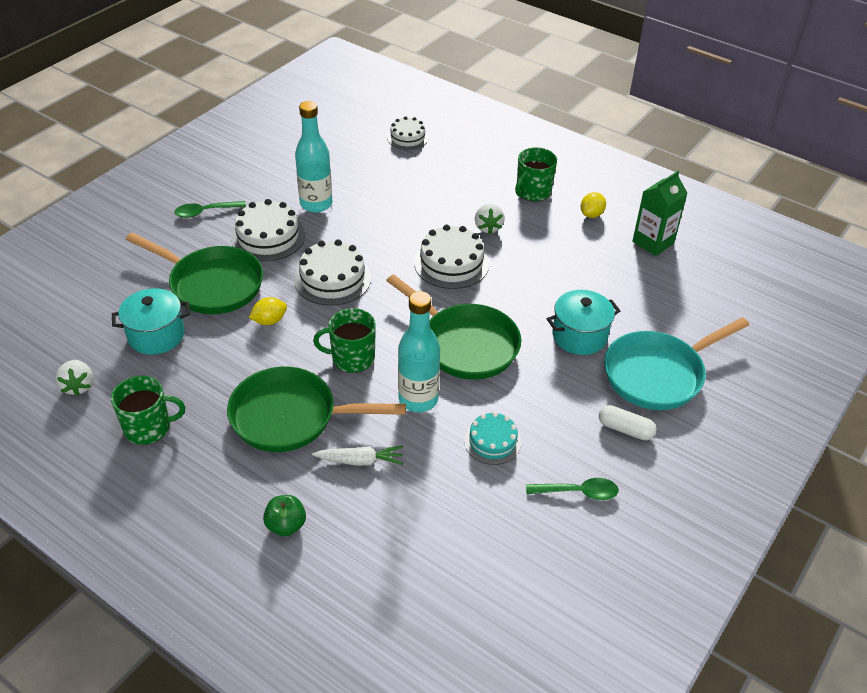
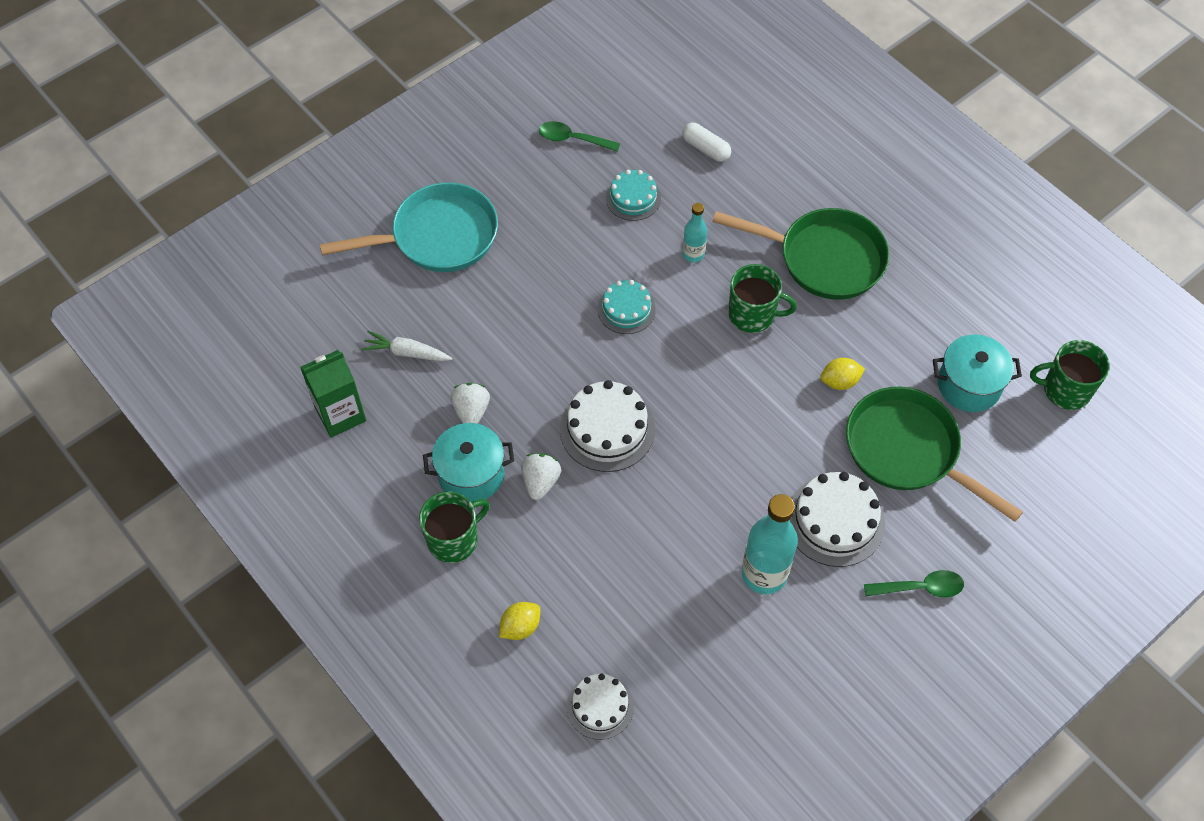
camera: 165 degrees left, 15 degrees up
(78, 386) = (1045, 334): white strawberry -> white strawberry (471, 411)
(148, 428) = (966, 272): green mug -> green mug (1065, 390)
(286, 525) = (836, 158): green apple -> none
(332, 279) = (759, 431): white cake -> none
(360, 461) = (762, 202): white carrot -> white carrot (406, 353)
(418, 399) = (693, 254): turquoise bottle -> turquoise bottle, size x0.54
(465, 344) = (626, 309): green pan -> turquoise cake
(579, 336) = (497, 296): turquoise pot -> turquoise pot (471, 474)
(591, 214) = (393, 479): yellow lemon -> yellow lemon (520, 627)
(625, 429) = (502, 186): white capsule -> white capsule (705, 149)

